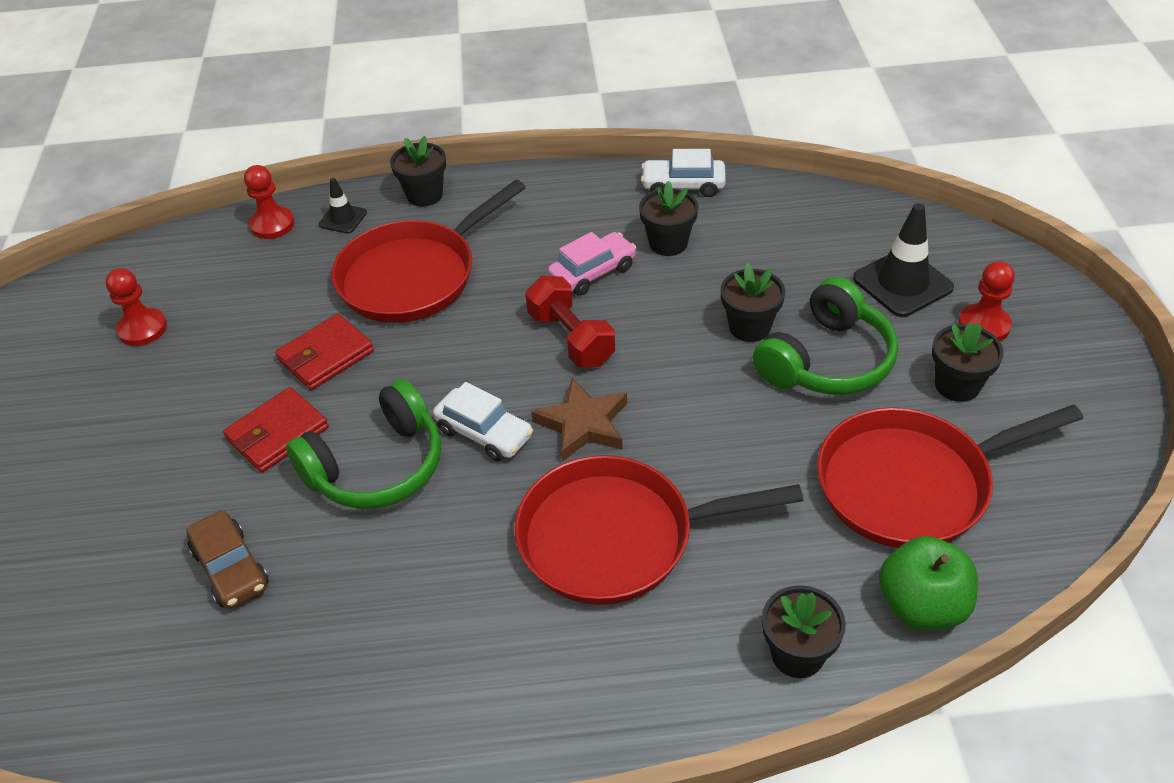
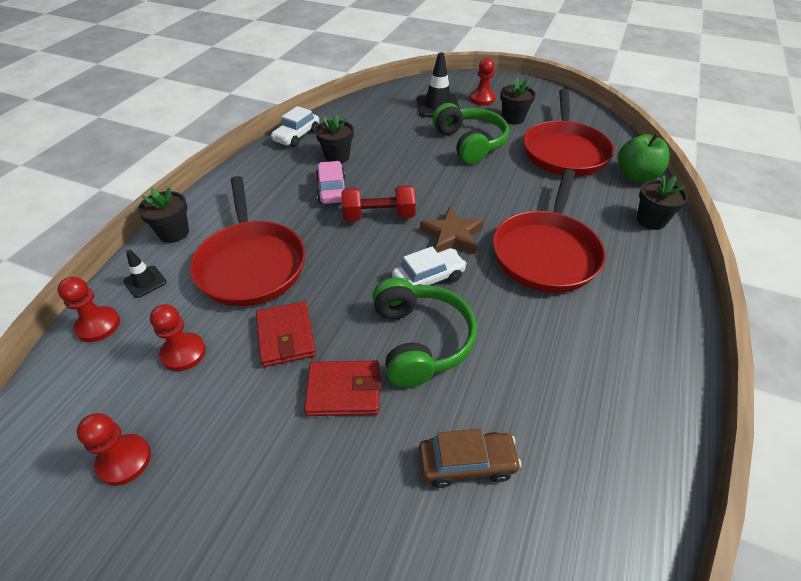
camera: 65 degrees left, 0 degrees up
(268, 297) = (183, 353): none -> red pawn
(277, 433) = (344, 391): red wallet -> red wallet turned 75 degrees counterclockwise
(749, 327) = (427, 155): black flower pot -> none

